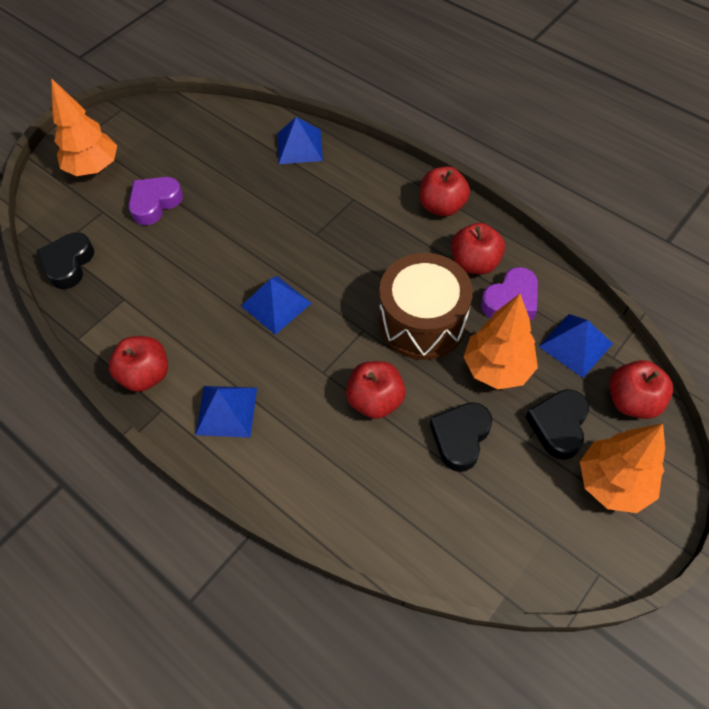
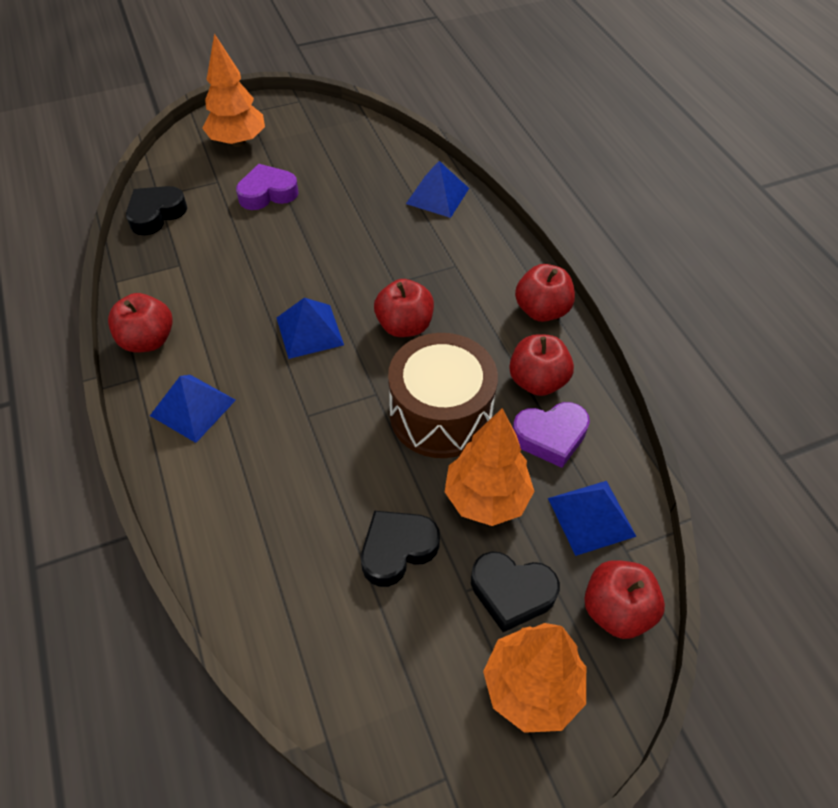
camera: 25 degrees right, 5 degrees down
(375, 400) = (338, 468): red apple -> red apple (404, 326)
(558, 426) = (511, 592): black heart -> black heart turned 120 degrees counterclockwise

